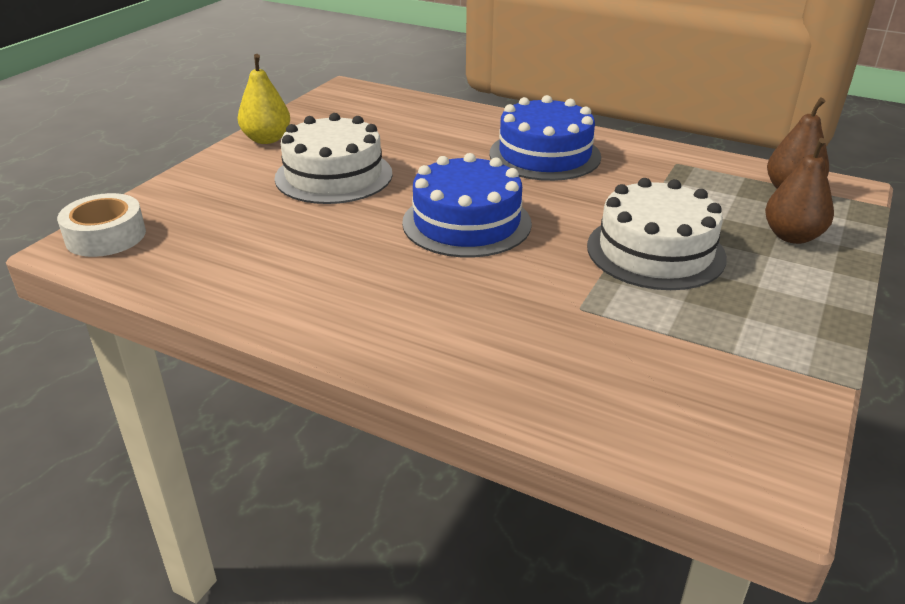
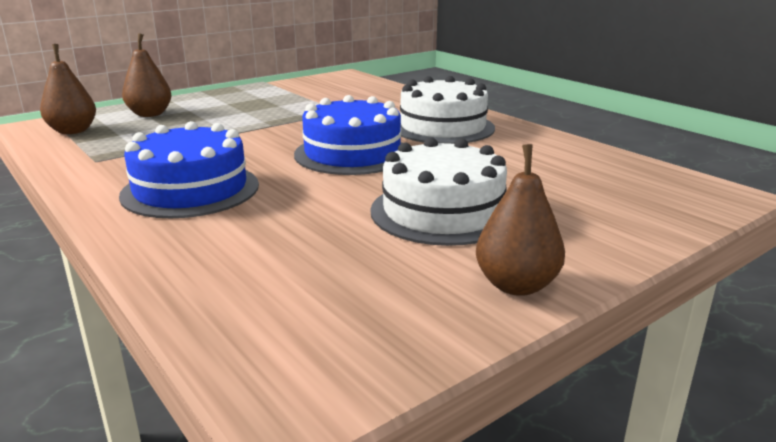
camera: 155 degrees left, 10 degrees down
(106, 236) = (698, 197): white tape -> none
(267, 139) = (516, 285): yellow pear -> brown pear
(655, 251) = (249, 121): white cake -> white cake (442, 127)

